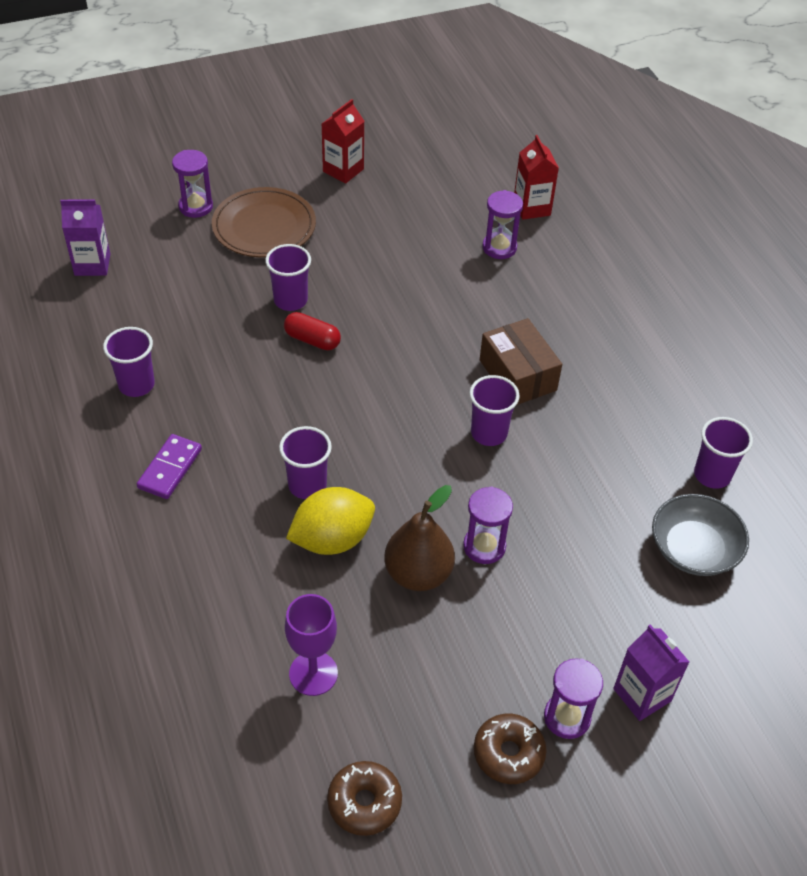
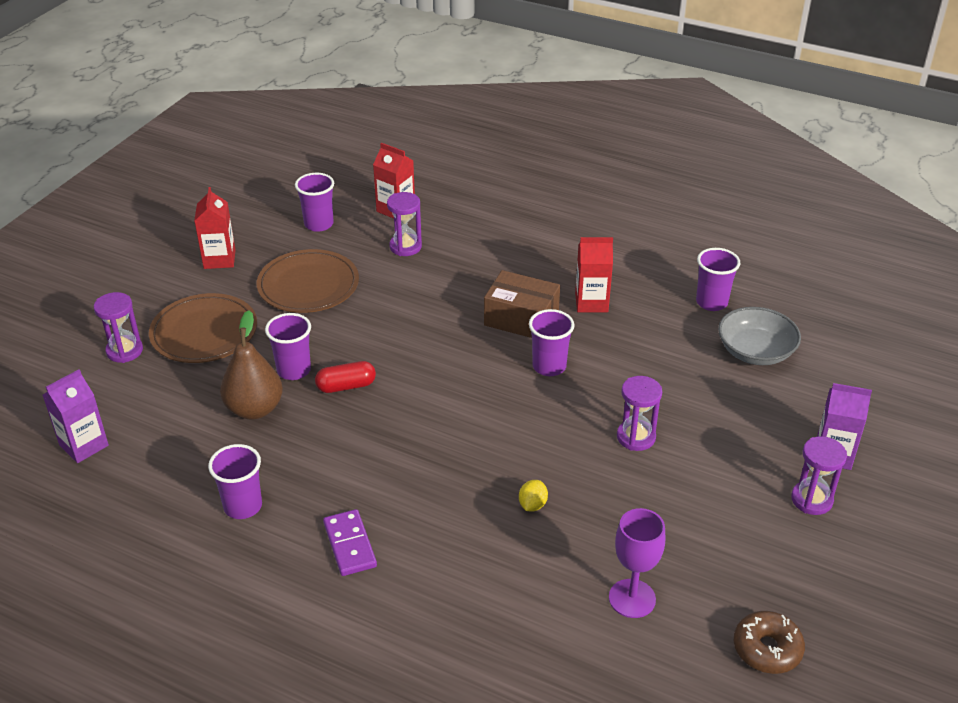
camera: 40 degrees left, 10 degrees down
(307, 485) = (469, 483): purple cup -> purple cup (318, 224)
(332, 539) = (532, 505): yellow lemon -> yellow lemon, size x0.45
(383, 234) = (308, 285): none -> brown plate
(418, 574) = (617, 484): brown pear -> brown pear (254, 409)
(508, 753) = (808, 547): brown donut -> none
(597, 401) = (591, 302): none -> red carton

